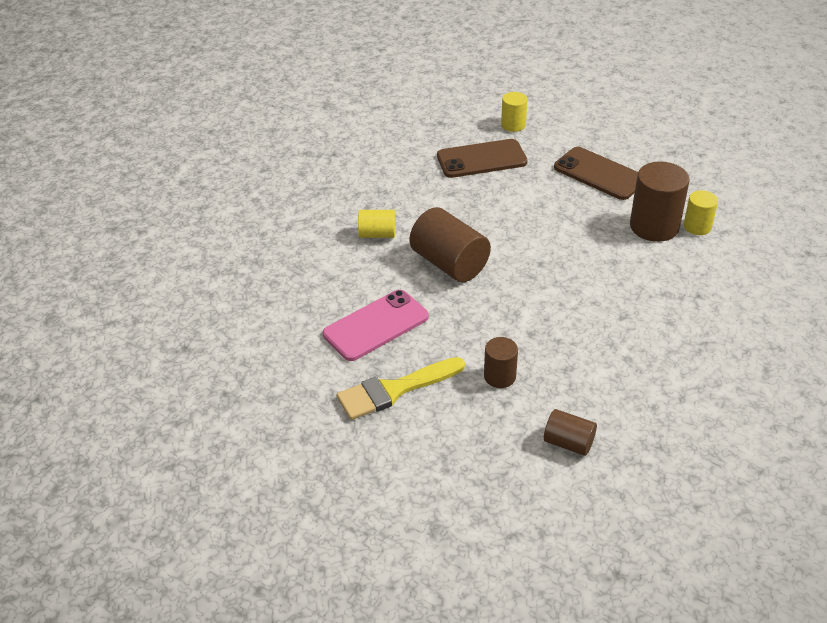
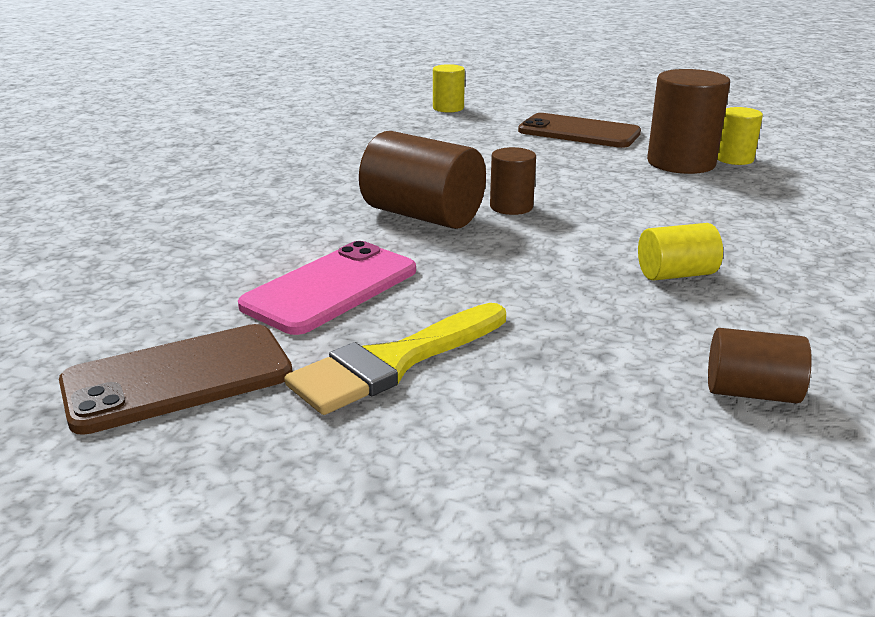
camera: 15 degrees left, 15 degrees down
(377, 234) = (301, 199): yellow cylinder -> yellow cylinder (675, 274)
(481, 159) = (422, 132): brown phone -> brown phone (178, 378)
(499, 376) = (572, 323): brown cylinder -> brown cylinder (511, 207)

